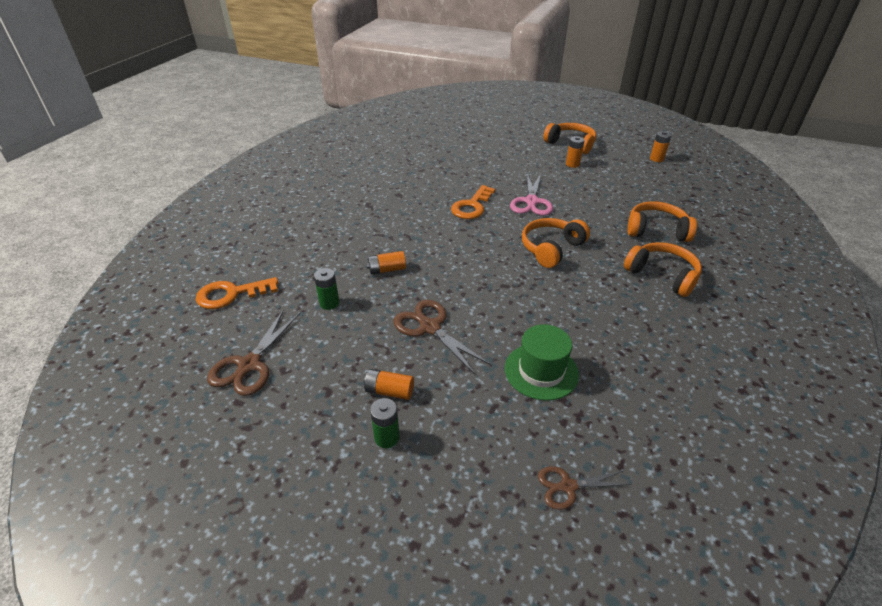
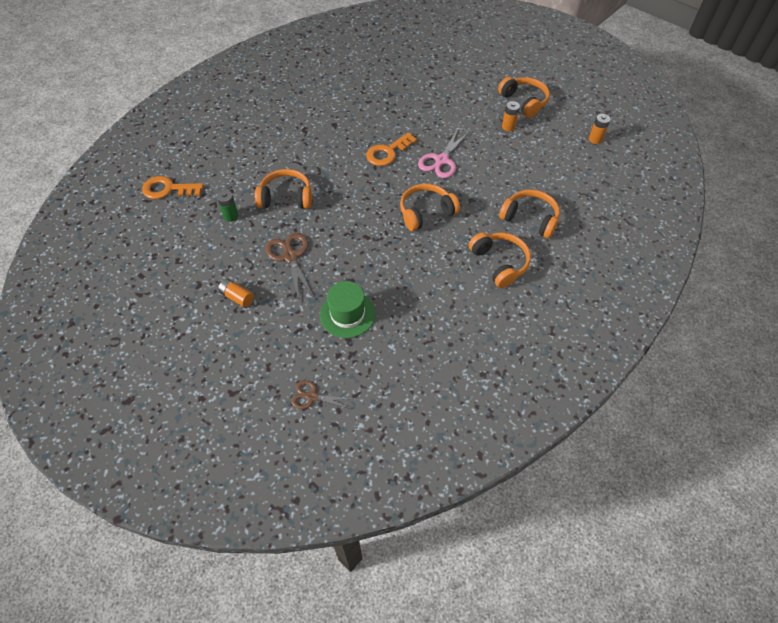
camera: 20 degrees right, 15 degrees up
(249, 365) = (158, 250): brown scissors -> none
(387, 269) = (286, 197): orange battery -> orange headphones
(387, 437) = (219, 328): green battery -> none

